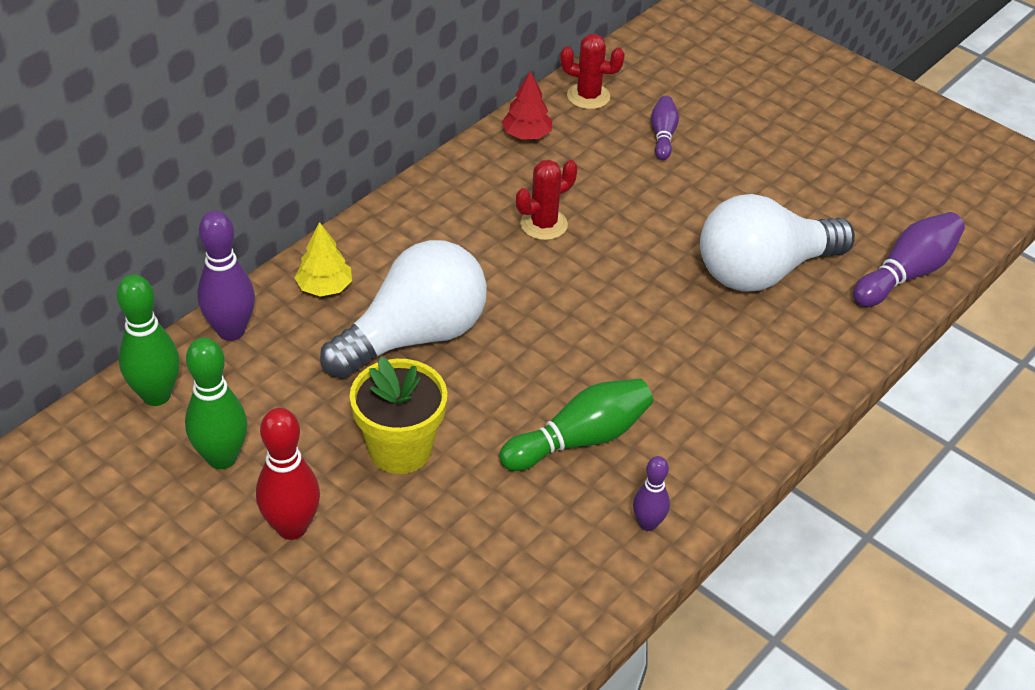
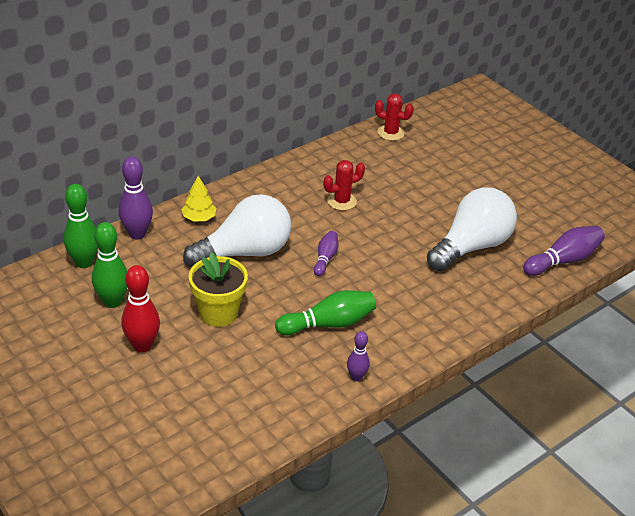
camera: 10 degrees right, 5 degrees down
(526, 135) = (346, 150): red tree -> none
(663, 135) = (431, 161): purple bowling pin -> purple bowling pin (325, 258)
(763, 271) = (471, 246): white light bulb -> white light bulb turned 150 degrees clockwise

